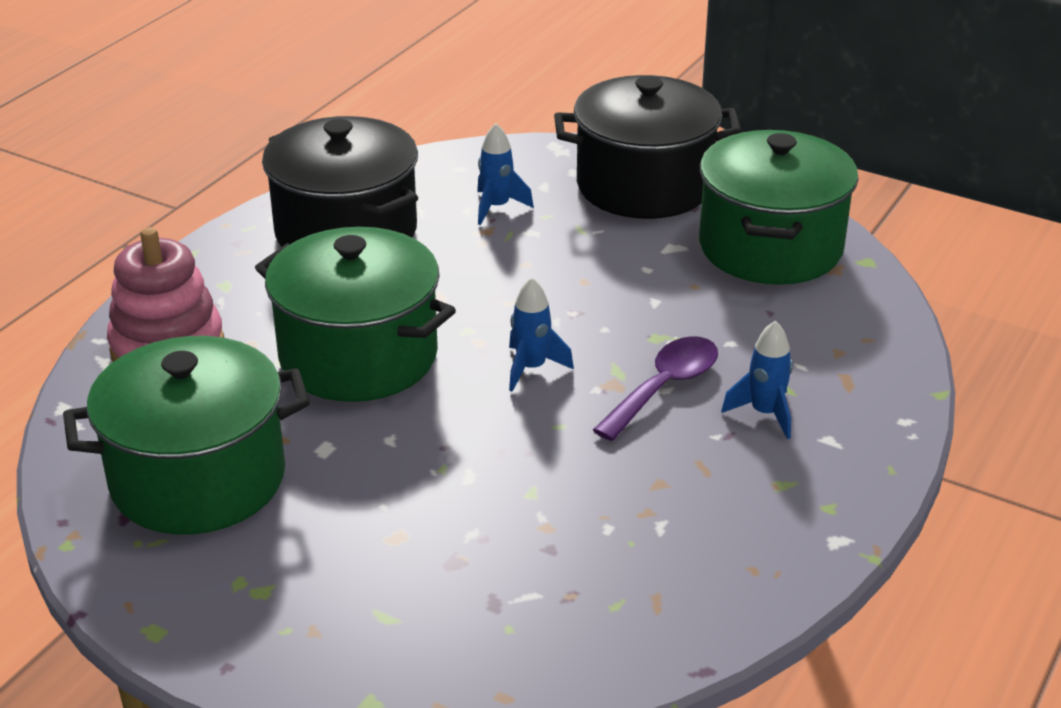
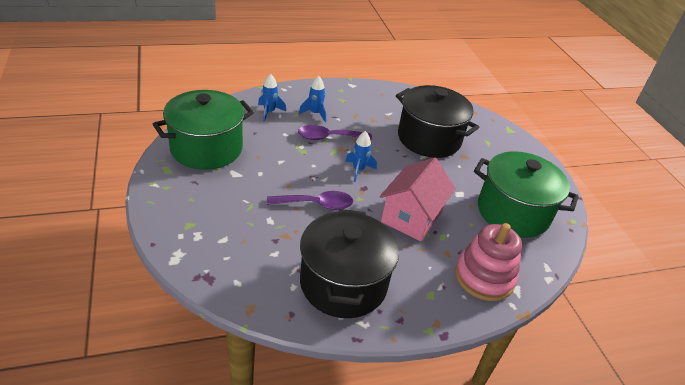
camera: 140 degrees left, 5 degrees up
(358, 356) = (411, 217): green pot -> pink house
(497, 207) = (262, 243): blue rocket -> blue rocket (269, 112)
(509, 284) = (316, 204): none -> purple spoon
(644, 186) = (188, 205): black pot -> black pot (429, 139)

